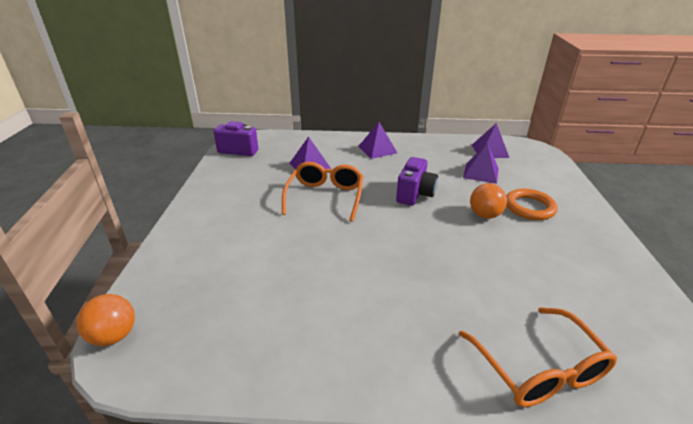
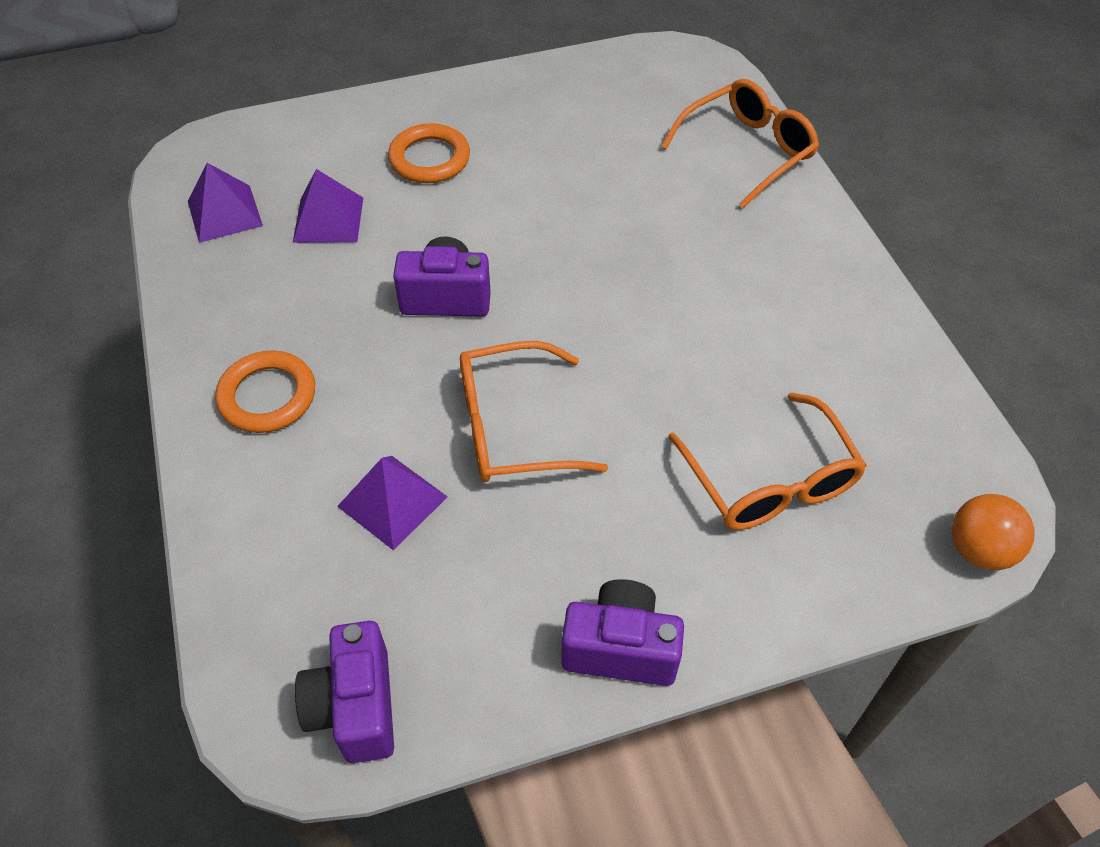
camera: 110 degrees left, 20 degrees up
(202, 199) = (620, 648): none -> purple camera
(233, 265) = (770, 481): none -> orange glasses
(377, 149) = (267, 396): purple pyramid -> orange ring
(484, 215) = (475, 205): orange ball -> none

